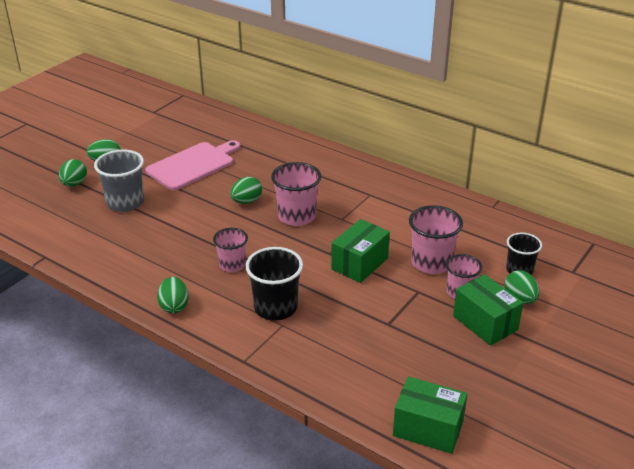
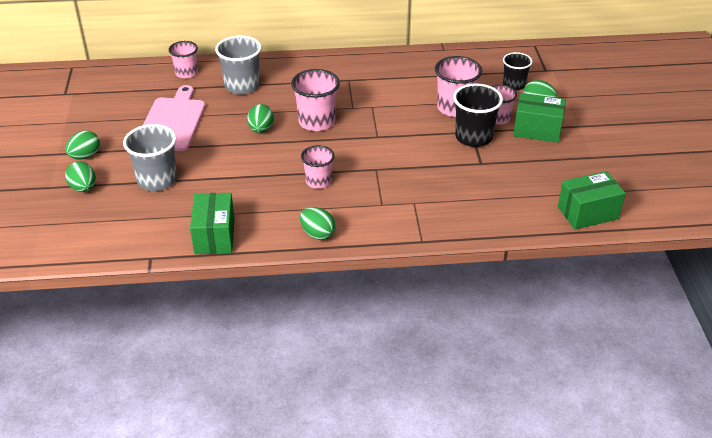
camera: 40 degrees left, 5 degrees up
(252, 133) = (186, 73): none -> pink cup
(275, 307) = (393, 194): black cup -> black cup (473, 137)
(279, 161) = (242, 86): none -> grey cup
(360, 264) = (409, 133): green box -> green box (214, 236)

